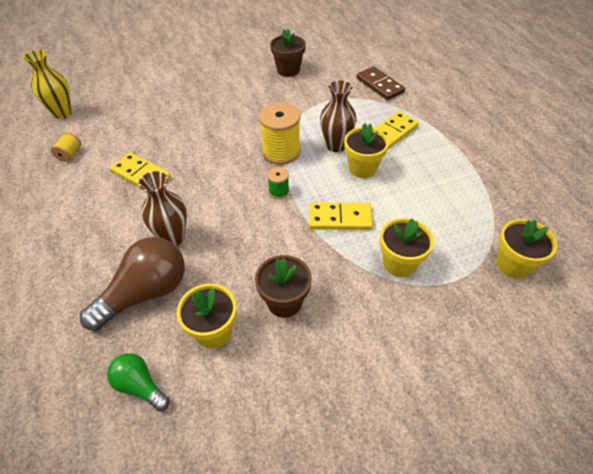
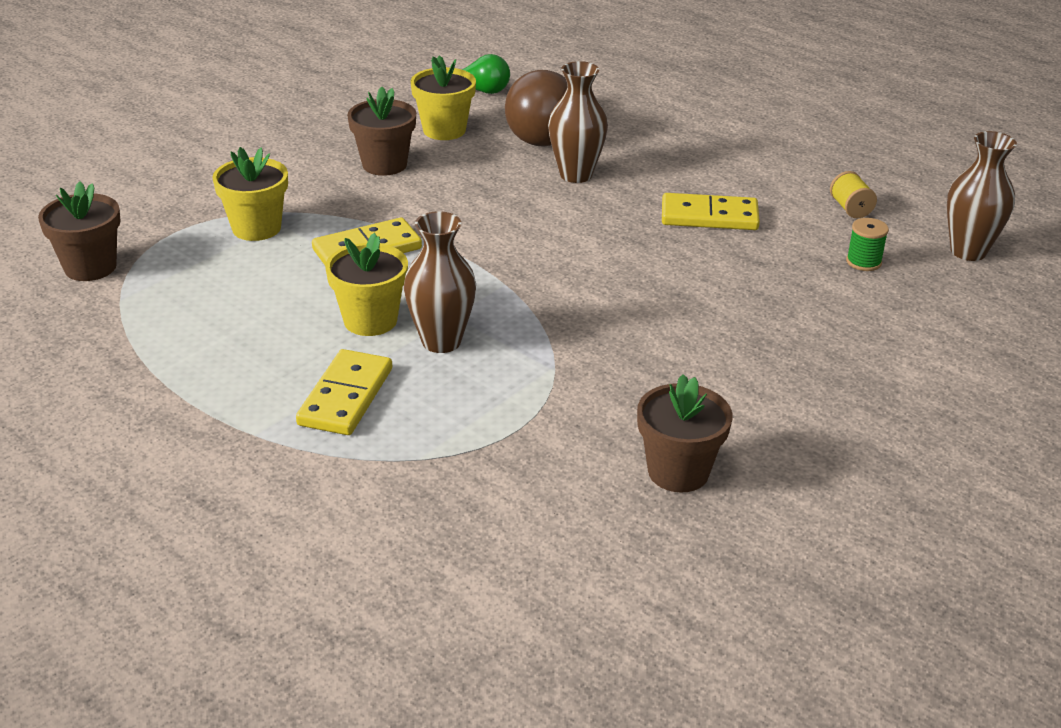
camera: 150 degrees right, 15 degrees down
(62, 113) = (968, 251): yellow vase -> brown vase
(278, 191) = (484, 253): green spool -> green spool (863, 262)
(281, 152) = (531, 304): yellow spool -> none
(379, 85) = (429, 503): brown domino -> none
(513, 264) = (90, 267): yellow flower pot -> brown flower pot

